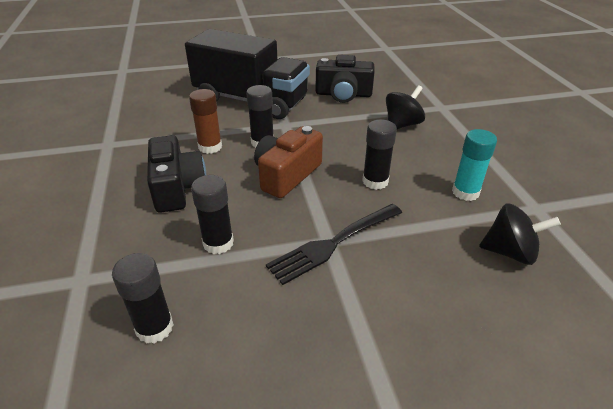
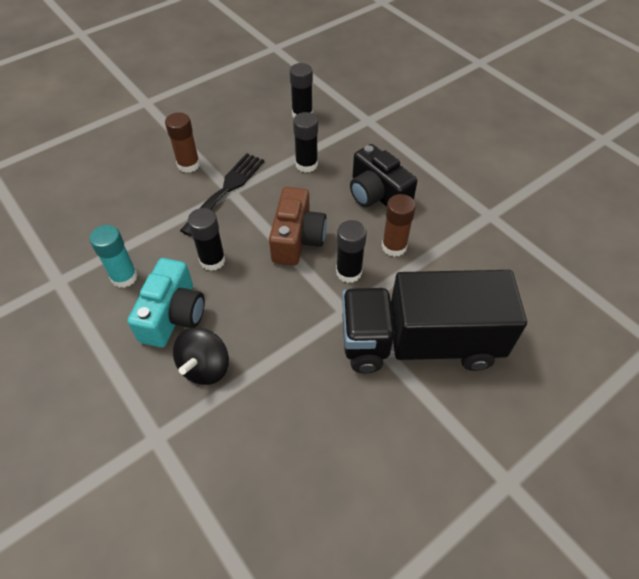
camera: 155 degrees right, 15 degrees up
(343, 94) = (308, 413): black camera -> none
(370, 297) = (188, 165): none -> brown glue stick
(421, 155) = (173, 315): none -> turquoise camera
(510, 252) = (91, 226): black spinning top -> none

